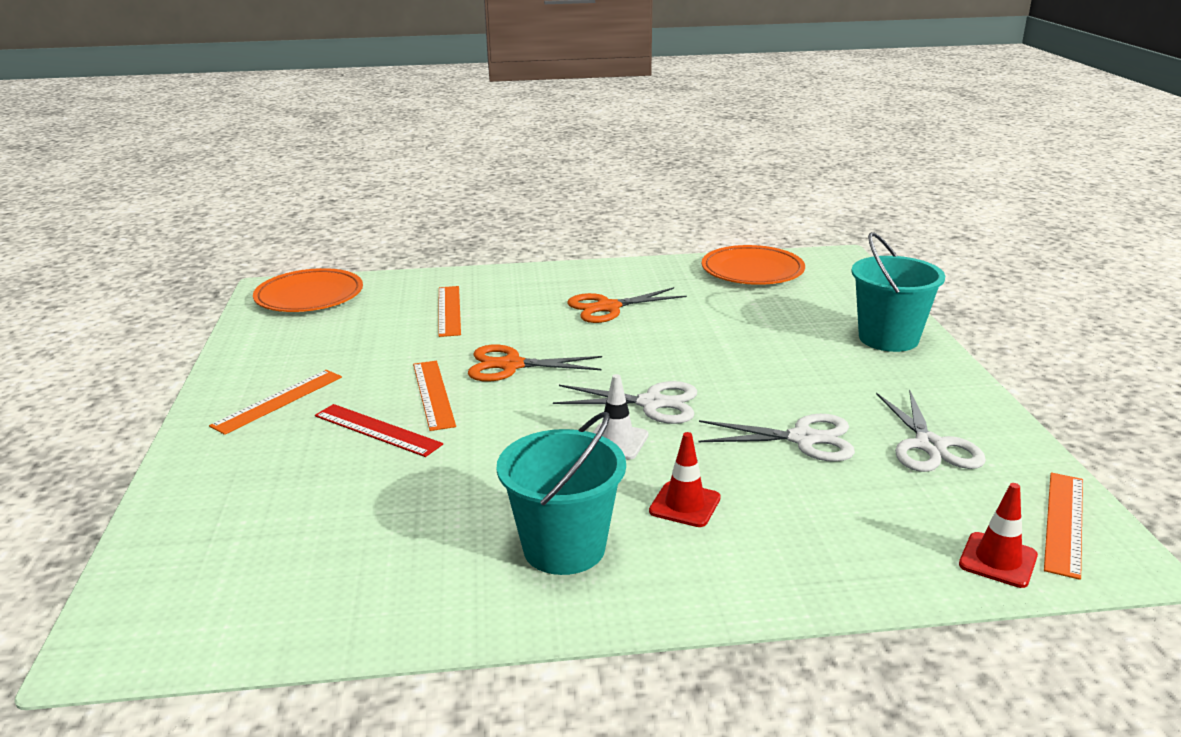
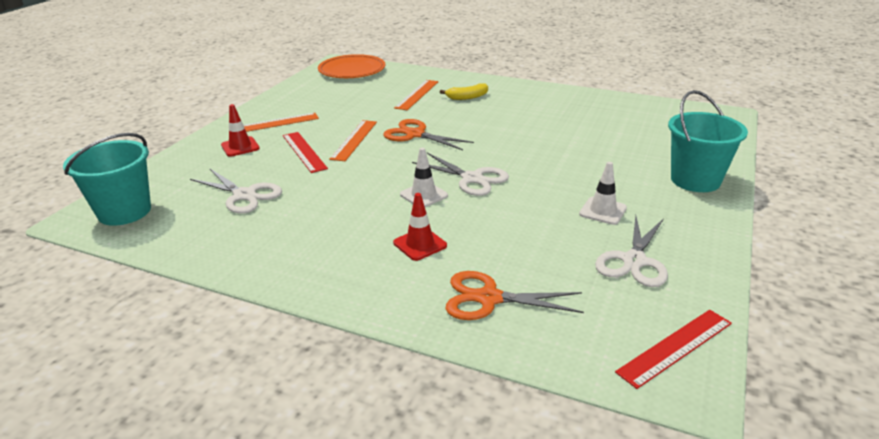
camera: 30 degrees right, 5 degrees up
(523, 299) = (467, 97): none -> yellow banana
(564, 548) = (324, 245): turquoise bucket -> turquoise bucket (124, 212)
(607, 307) = (514, 113): orange scissors -> orange scissors (488, 298)
(752, 271) = (645, 111): orange plate -> none
(803, 439) = (545, 229): white scissors -> white scissors (244, 195)
(838, 400) = (603, 211): none -> white traffic cone
(998, 560) = (588, 352): red traffic cone -> red traffic cone (240, 147)
(1064, 523) = (675, 347): orange ruler -> red ruler

